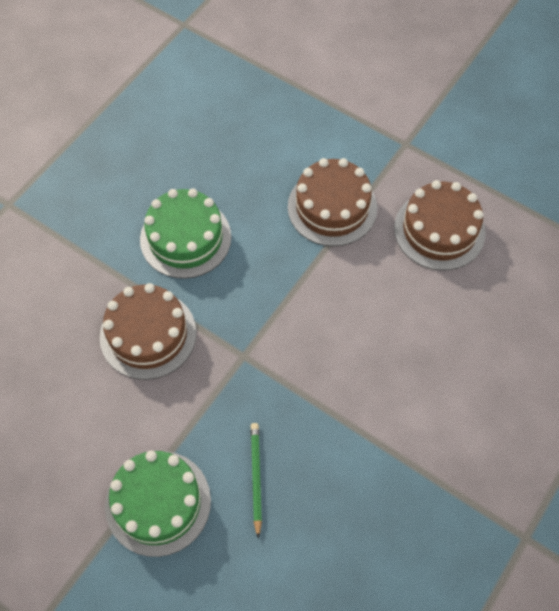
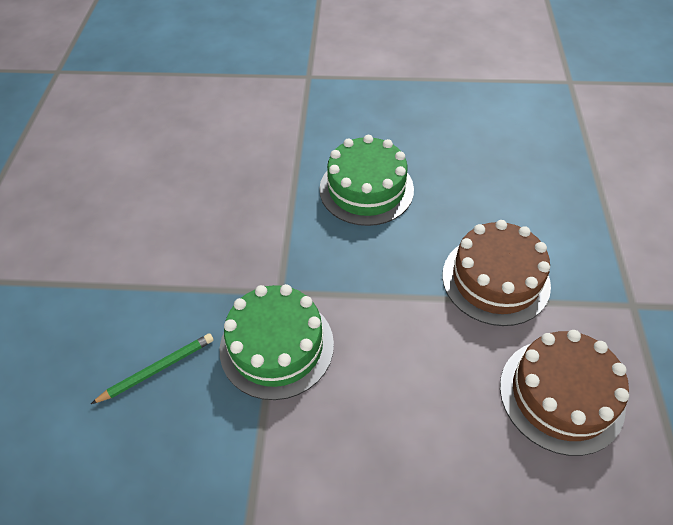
camera: 60 degrees right, 10 degrees down
(148, 334) = (254, 213): brown cake -> none
(158, 502) = (96, 304): green cake -> green cake (276, 346)

